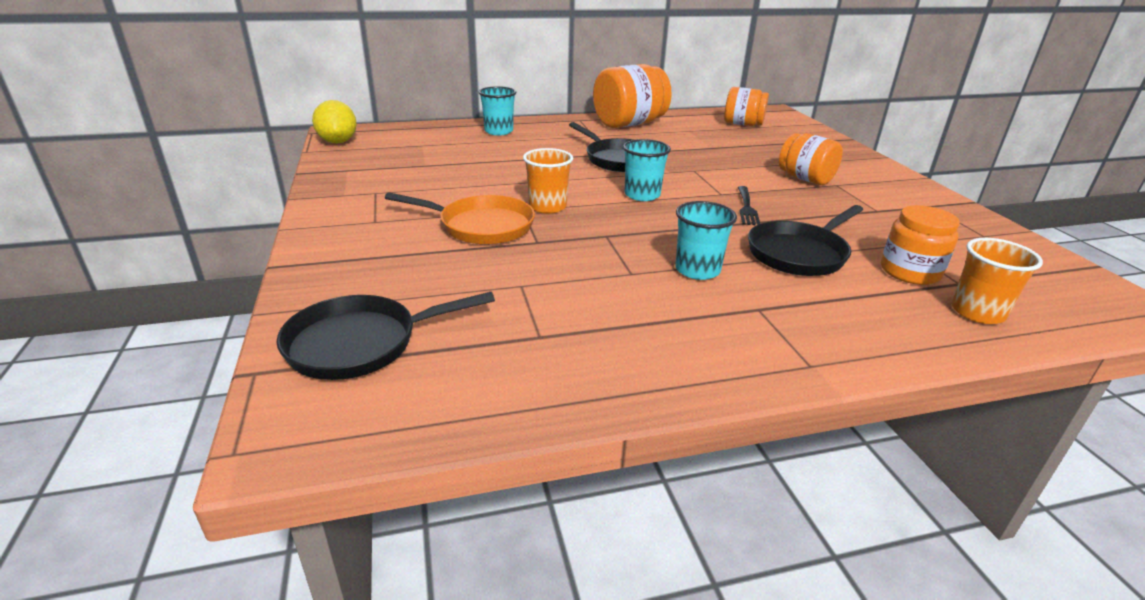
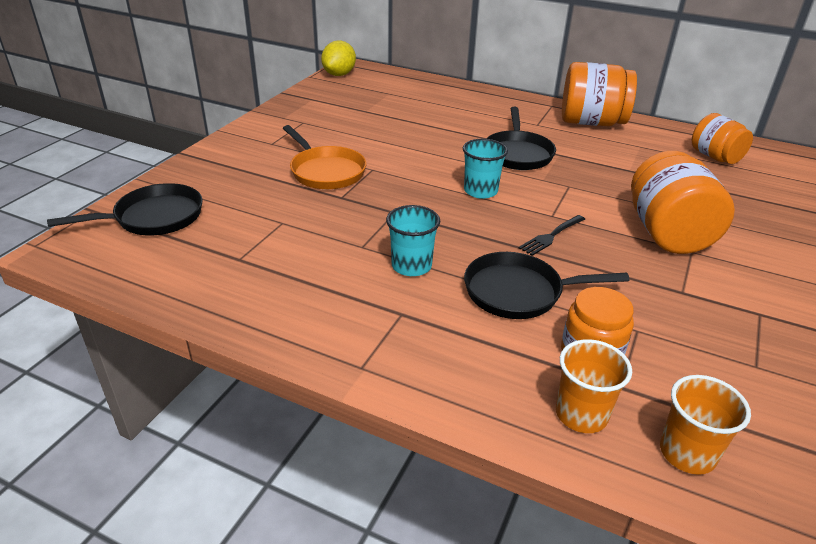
camera: 40 degrees right, 5 degrees up
(361, 343) = (153, 217): black pan -> black pan turned 135 degrees clockwise
(498, 131) = (464, 97): turquoise cup -> none
(547, 207) = (392, 173): orange cup -> orange cup (687, 453)
(805, 179) = (668, 233): orange jar -> orange jar, size x1.58

